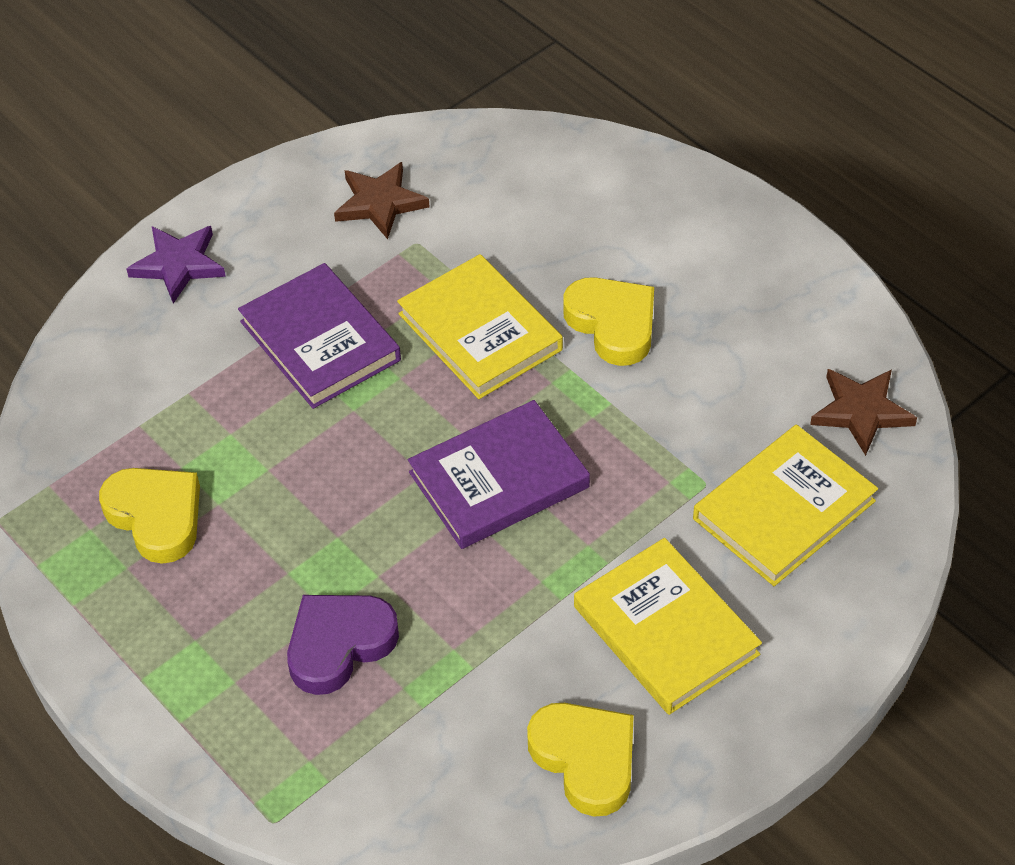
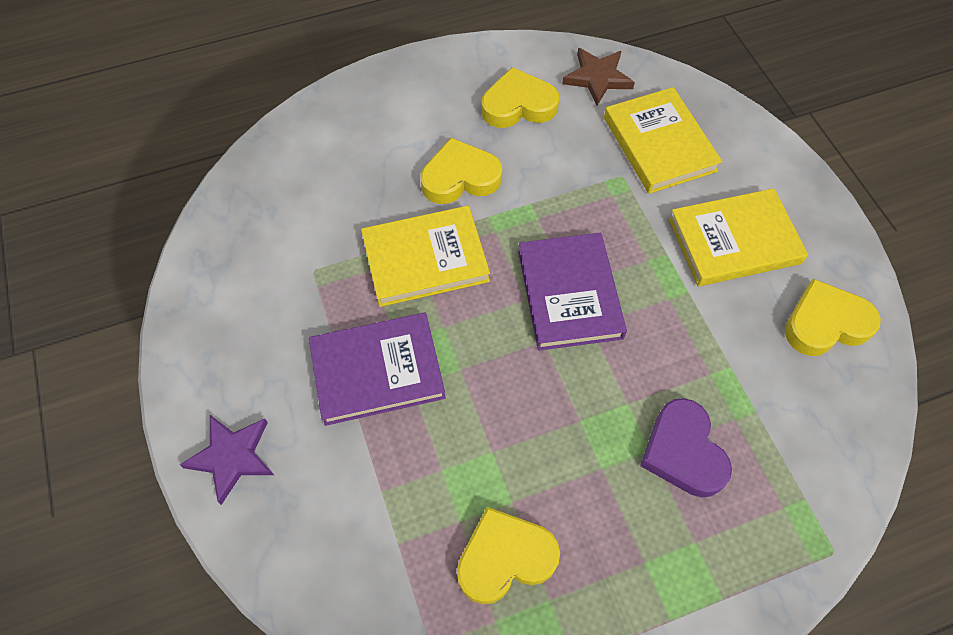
camera: 70 degrees left, 10 degrees up
(380, 203) = (256, 282): brown star -> none
(761, 343) = (518, 105): none -> yellow heart

